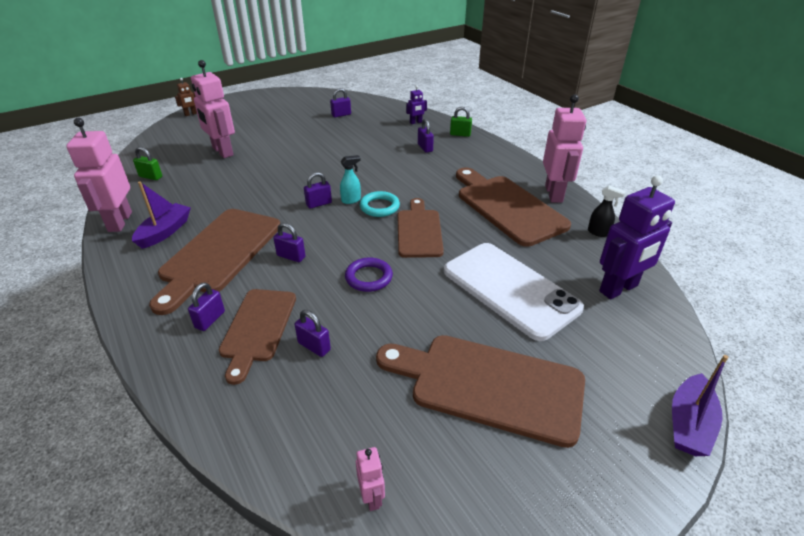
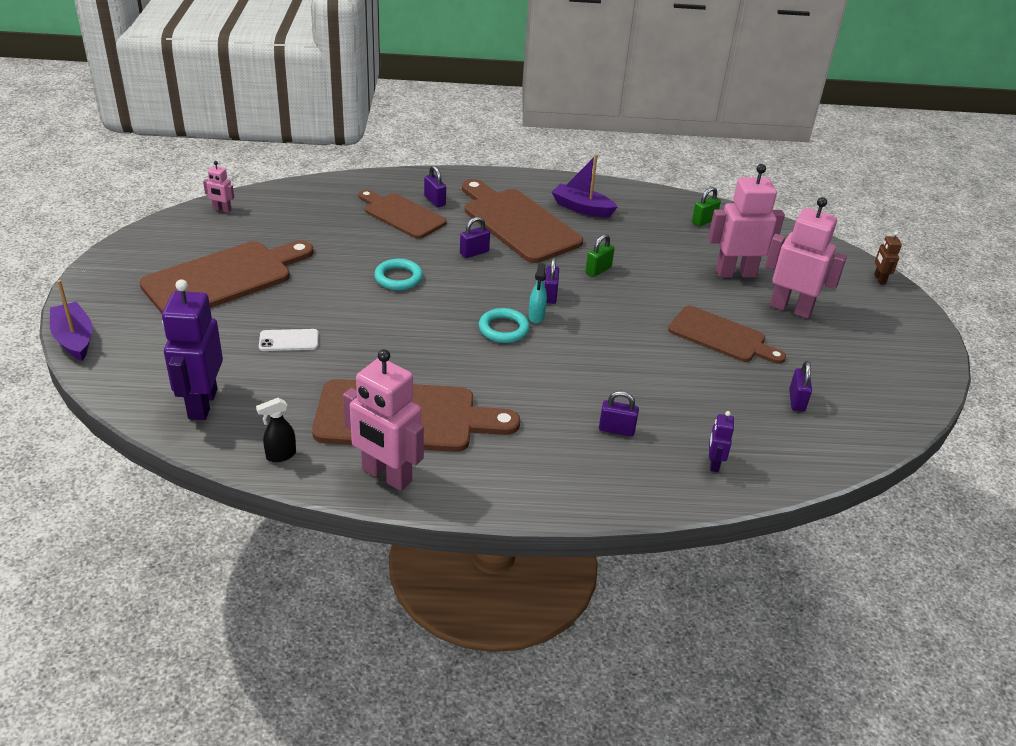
camera: 120 degrees right, 0 degrees up
(119, 222) = (622, 193): pink robot -> pink robot (790, 308)
(165, 232) = (582, 208): purple boat -> purple boat turned 150 degrees clockwise
(314, 346) = (354, 229): purple padlock -> none
(369, 277) = (398, 278): purple ring -> turquoise ring
(419, 231) = (432, 334): brown cutting board -> brown cutting board (721, 336)
(460, 134) = (632, 489): green padlock -> green padlock (598, 270)
(510, 289) = (289, 340): white phone -> white phone, size x0.40

